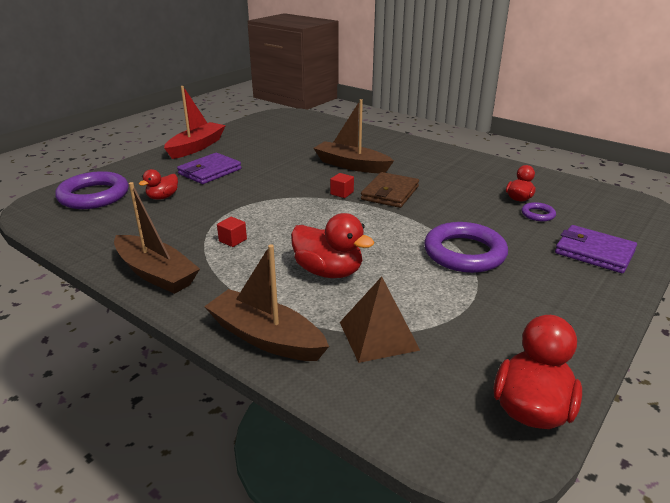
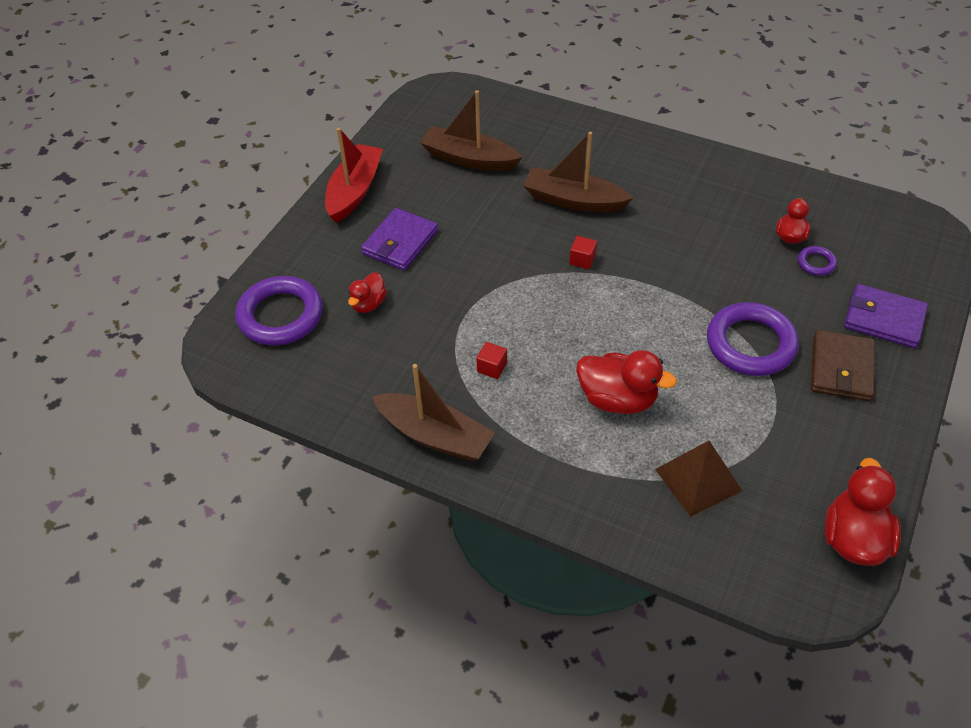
camera: 10 degrees left, 20 degrees up
(265, 337) = (591, 503): brown boat -> brown boat (469, 159)
(390, 193) = (639, 250): brown wallet -> brown wallet (841, 368)

